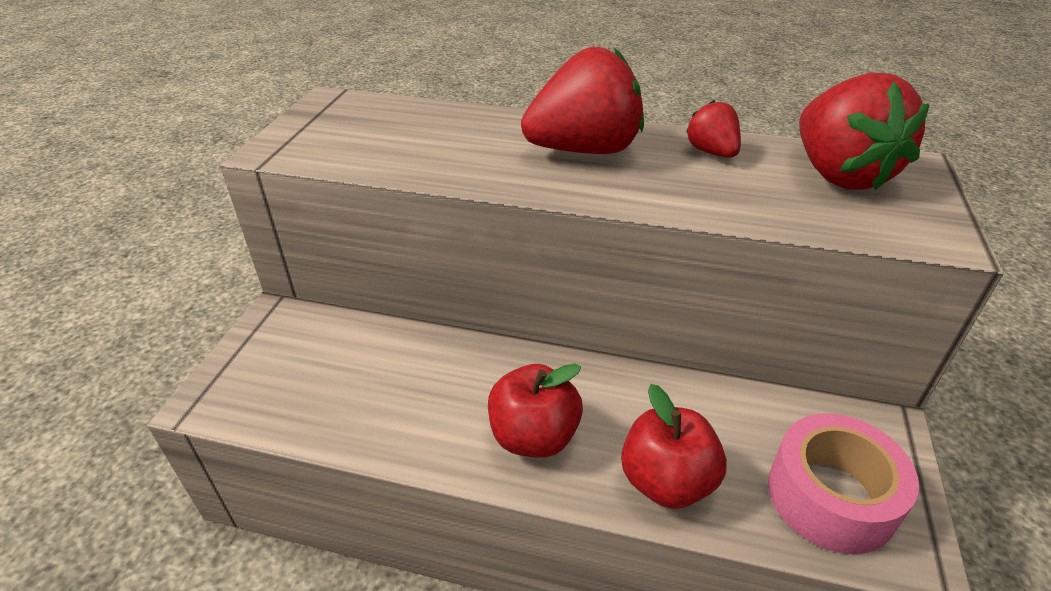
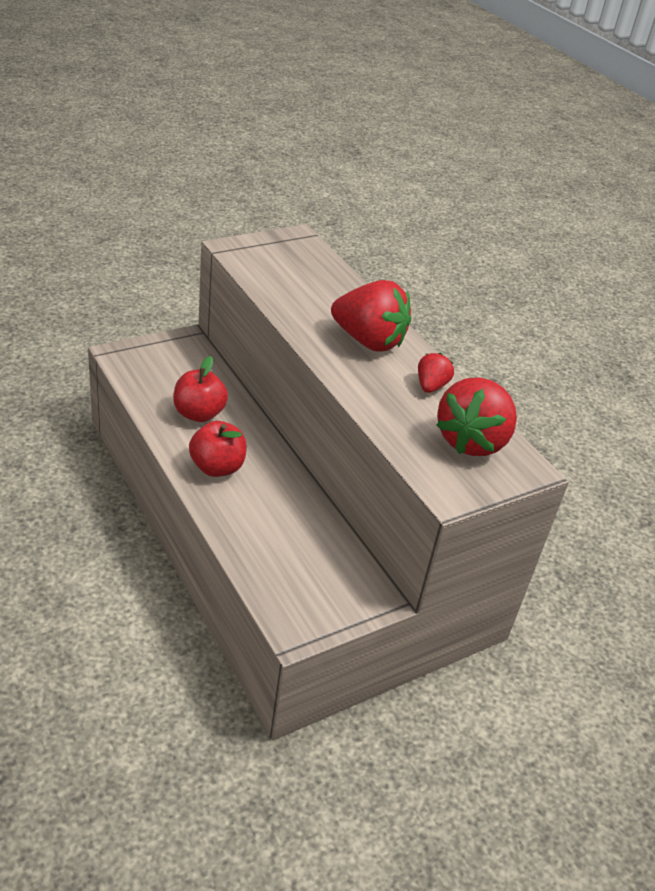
camera: 40 degrees right, 0 degrees up
(666, 481) = (242, 526): red apple -> red apple (199, 414)
(831, 496) = (300, 590): pink tape -> none

